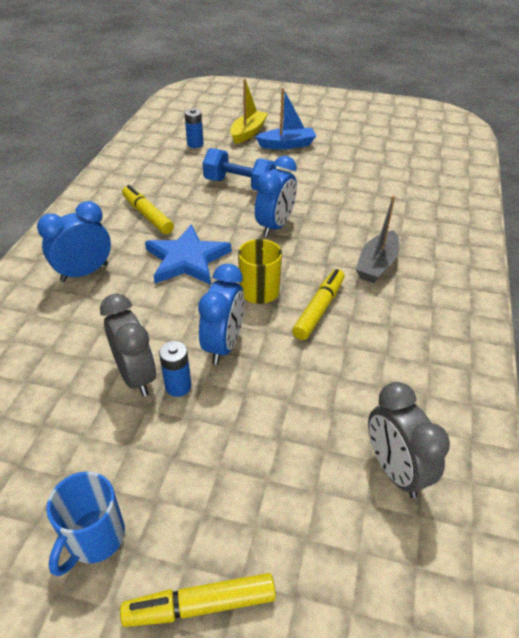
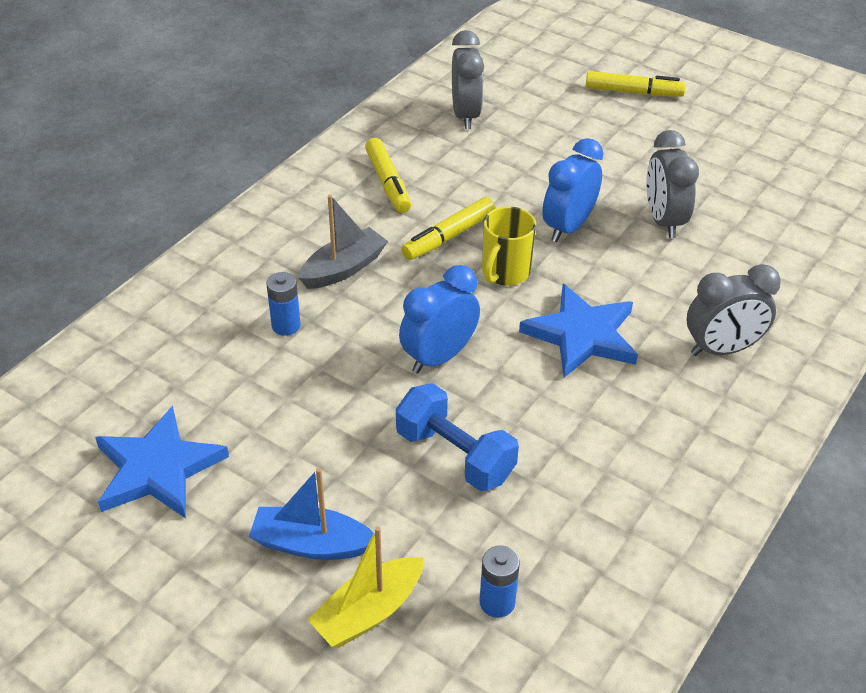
camera: 160 degrees left, 0 degrees up
(84, 272) = (722, 349): blue clock -> grey clock
(94, 538) = (702, 132): blue mug -> none
(147, 215) = (625, 427): yellow marker -> yellow marker (388, 183)
(178, 386) = (623, 204): blue battery -> blue battery (286, 325)
(379, 153) = (158, 469): none -> blue star

